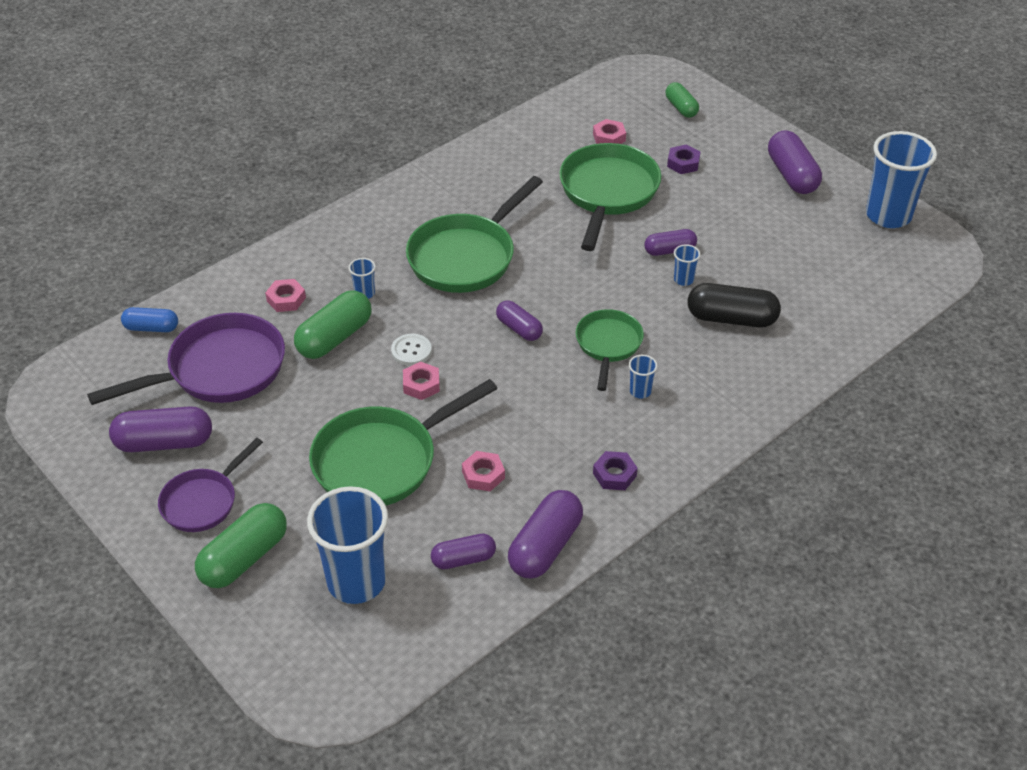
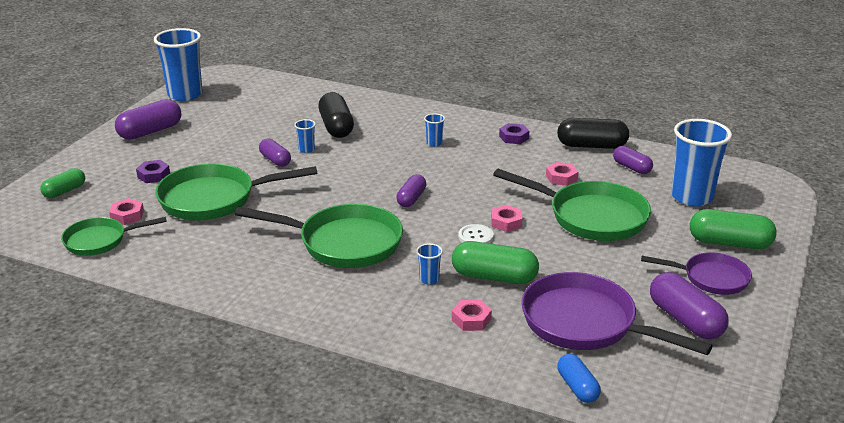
camera: 115 degrees left, 15 degrees down
(545, 546) = (591, 146): purple capsule -> black capsule
(608, 345) = (399, 162): green pan -> green pan (100, 241)

